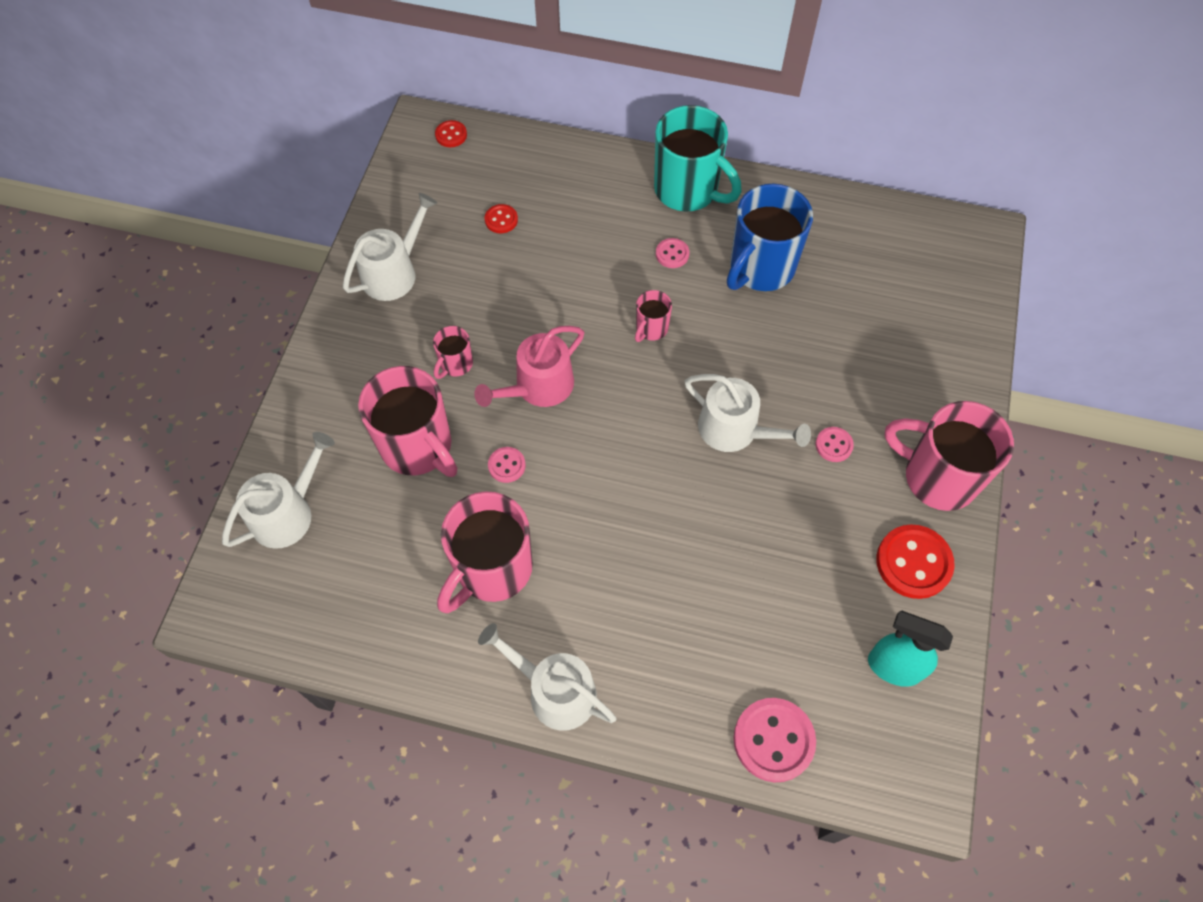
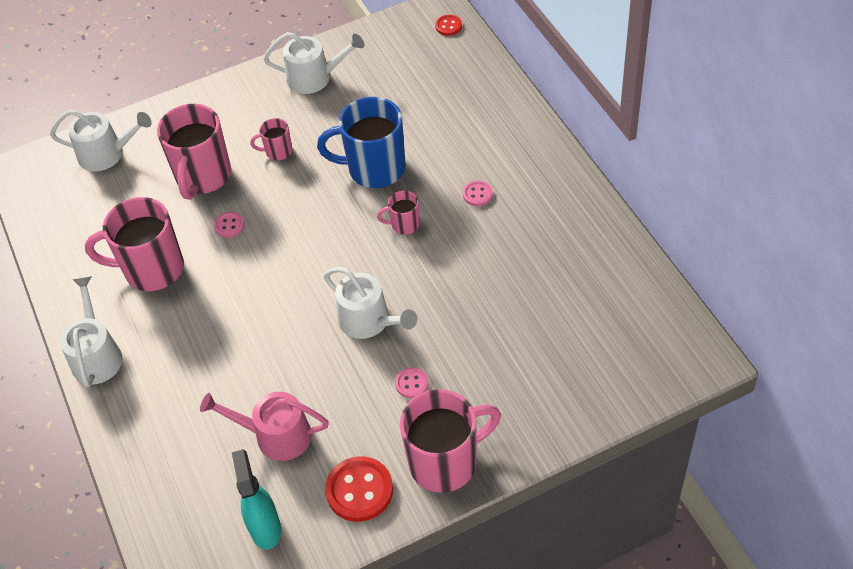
camera: 55 degrees right, 10 degrees down
(501, 220) = (409, 95): red button -> none
(538, 387) = (301, 201): pink watering can -> pink watering can (276, 436)
(688, 190) = (541, 166): turquoise mug -> none
(735, 430) = (369, 321): white watering can -> white watering can turned 45 degrees counterclockwise
(760, 268) = (518, 248): blue mug -> blue mug (374, 169)
(773, 740) = (154, 492): pink button -> none
(937, 477) = (445, 462): pink mug -> pink mug turned 75 degrees clockwise

